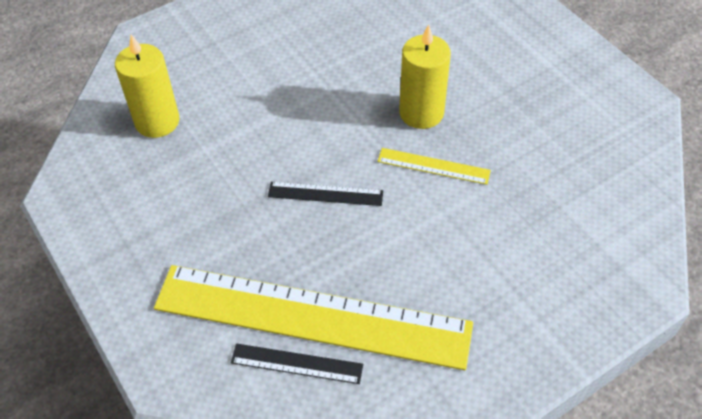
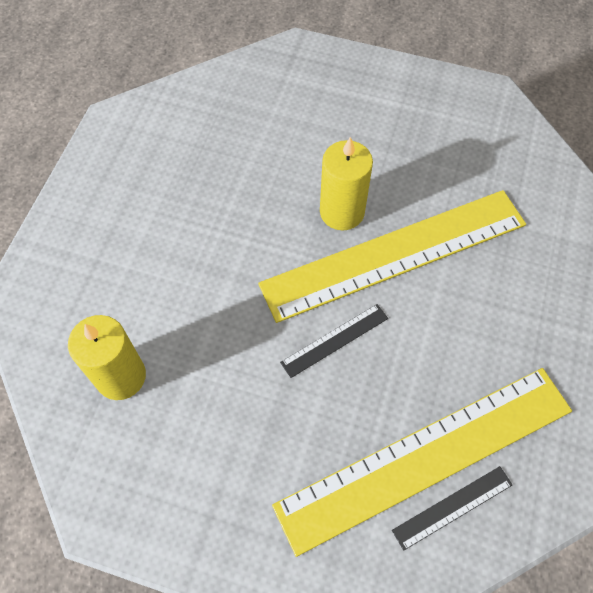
camera: 40 degrees left, 10 degrees up
(433, 166) = (394, 254): yellow ruler -> yellow ruler, size x2.50

